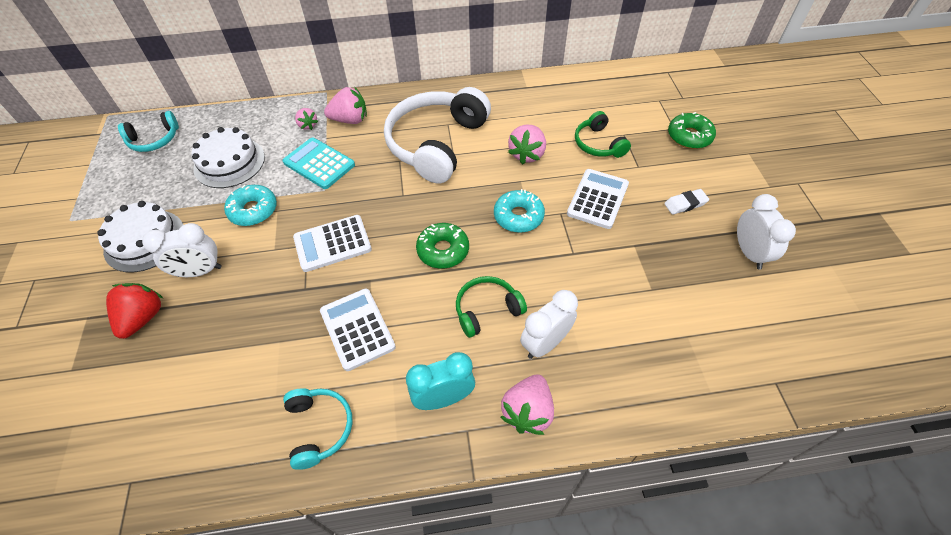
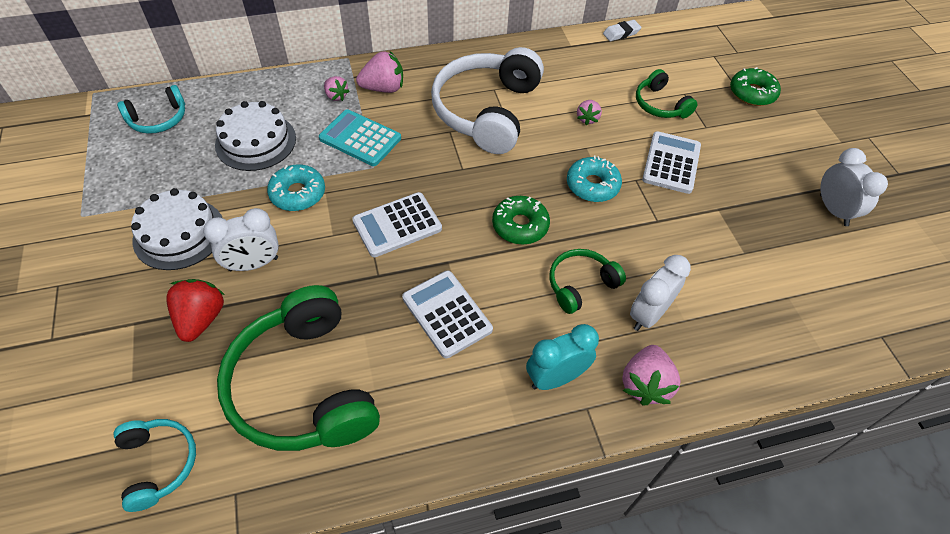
camera: 10 degrees left, 0 degrees up
(215, 386) = (304, 386): none -> green headphones
(319, 428) = (430, 419): turquoise headphones -> turquoise headphones (158, 464)
(527, 154) = (587, 119): pink strawberry -> pink strawberry, size x0.60
(685, 204) = (761, 164): white eraser -> white eraser (621, 33)

